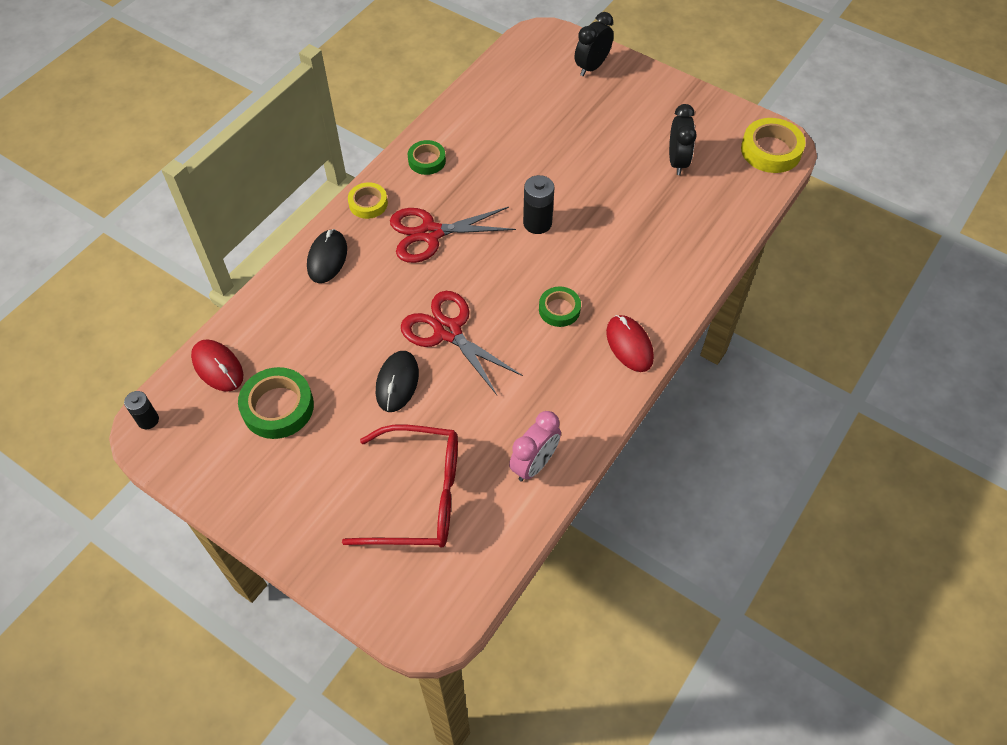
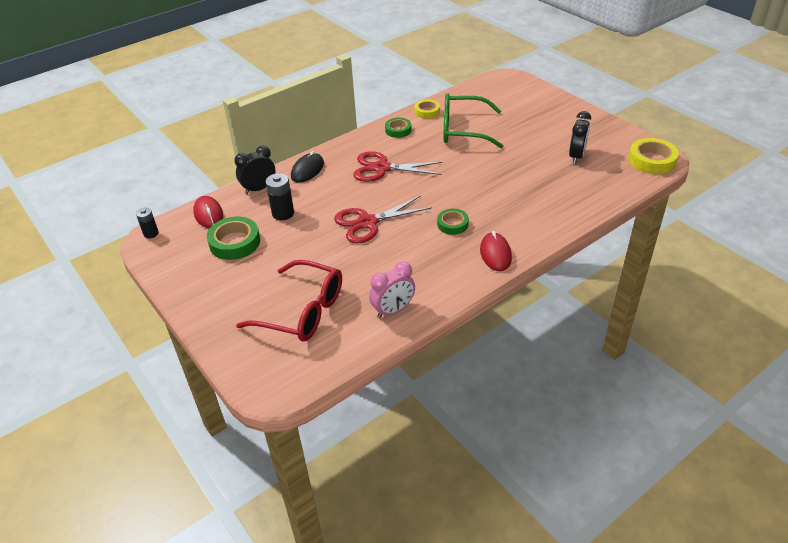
camera: 20 degrees right, 15 degrees down
(368, 203) = (348, 146): yellow tape -> yellow tape (427, 111)
(397, 382) = (319, 244): black mouse -> none
(448, 331) = (368, 222): red scissors -> red scissors turned 90 degrees counterclockwise
(515, 143) = (463, 130): none -> green glasses
(537, 223) = (458, 174): black battery -> black battery (283, 213)
(592, 67) = (535, 97): black clock -> black clock (259, 189)

